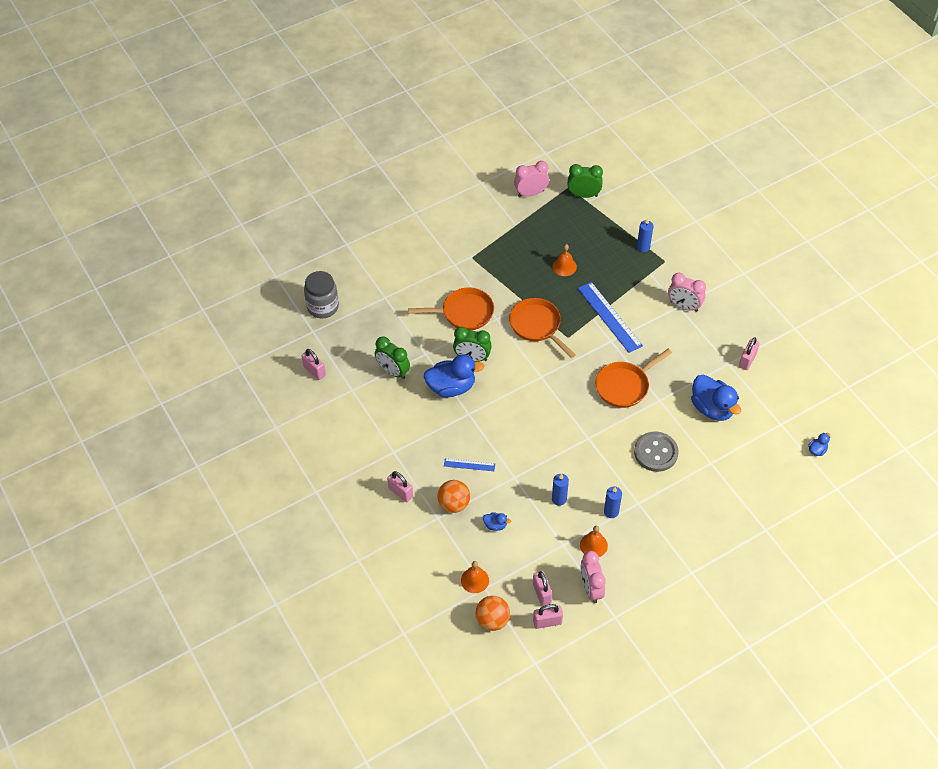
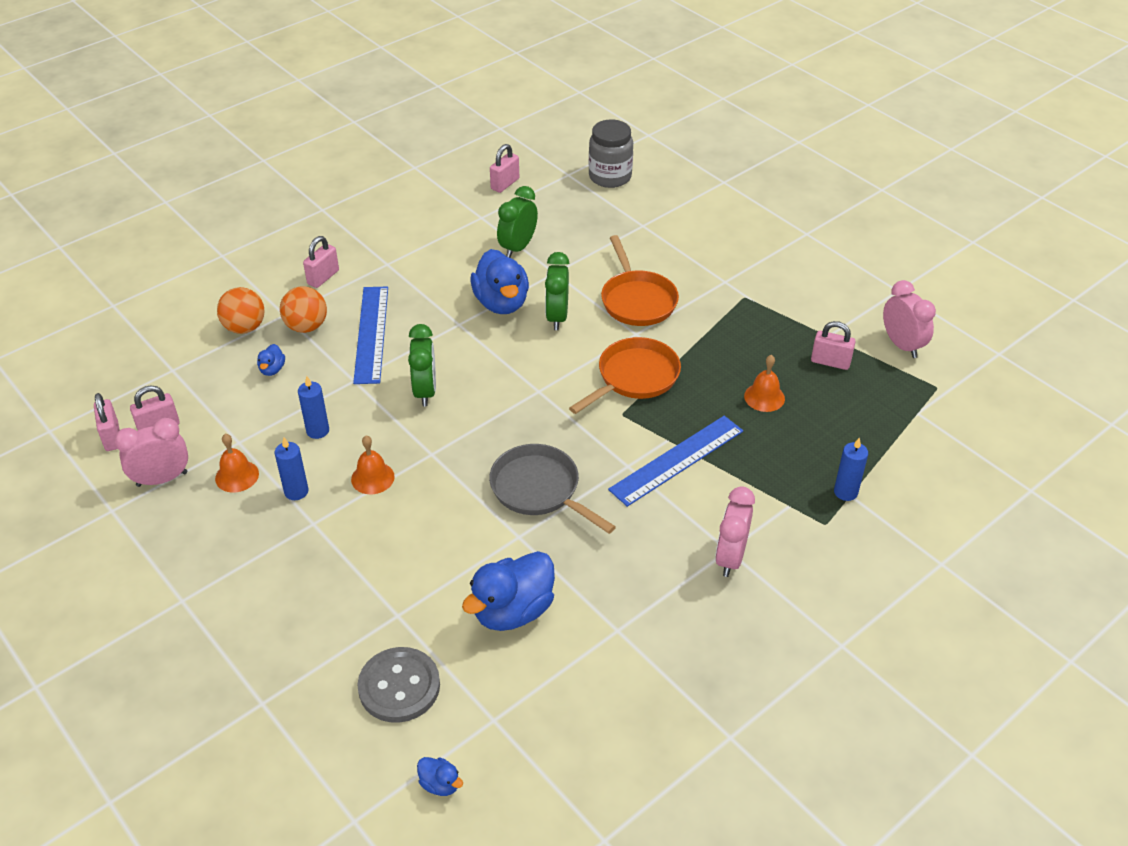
camera: 80 degrees right, 10 degrees down
(469, 465) = (371, 334): blue ruler -> blue ruler, size x1.96
(475, 580) = (185, 359): orange bell -> orange bell (372, 478)
(492, 620) = (121, 382): orange ball -> orange ball (244, 327)
(583, 195) = (929, 407): green clock -> green clock (425, 391)
(624, 386) = (539, 489): orange pan -> grey pan
(656, 452) = (411, 539): grey button -> grey button (399, 686)
(747, 360) = (631, 660): pink padlock -> pink padlock (830, 362)

